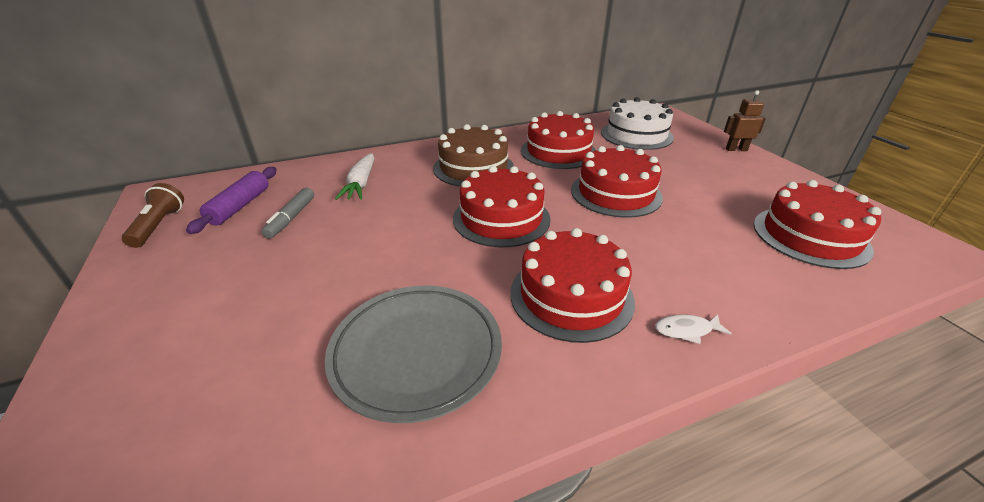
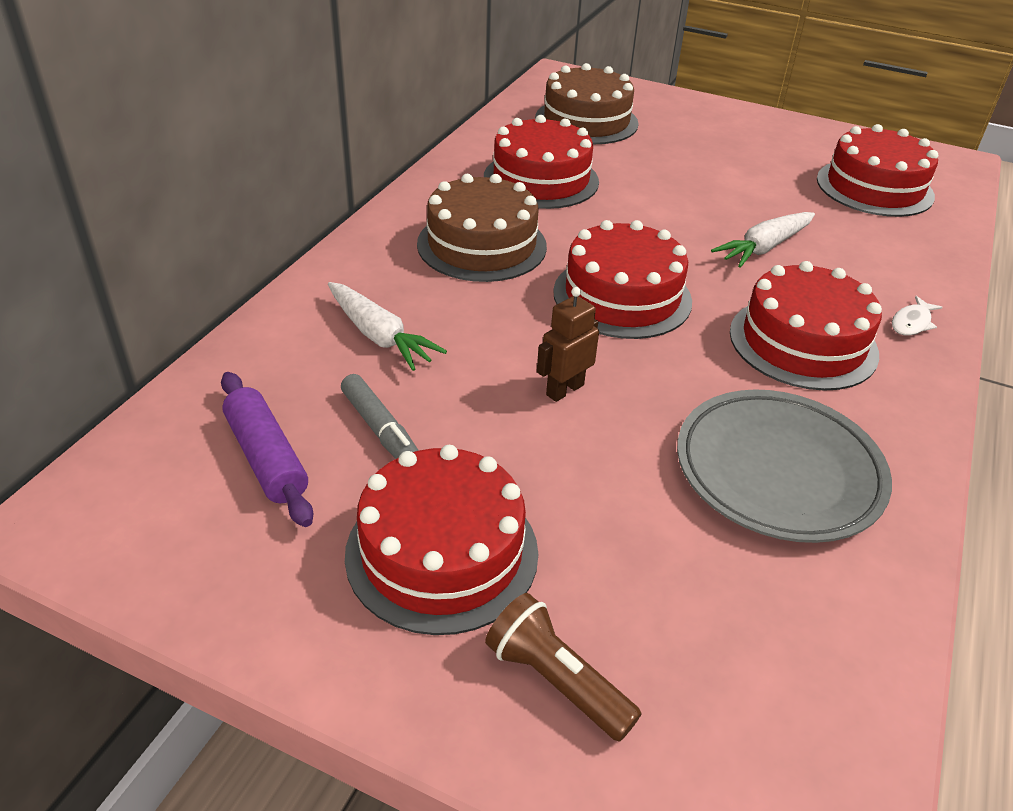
camera: 45 degrees left, 5 degrees up
(159, 226) = (196, 555): brown flashlight -> brown flashlight (556, 680)
(615, 193) = (678, 211): red cake -> red cake (442, 552)
(636, 135) = (586, 121): white cake -> brown cake
(642, 234) = (764, 248): none -> white carrot
(736, 149) = (703, 106): brown robot -> brown robot (564, 390)

